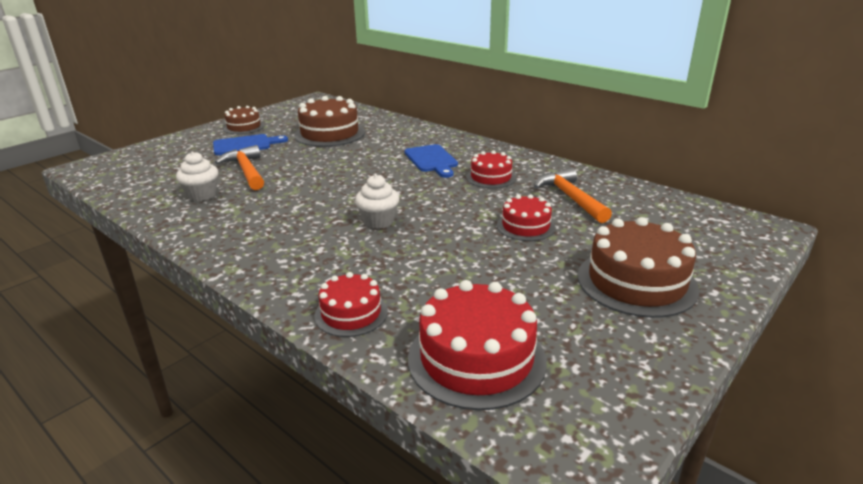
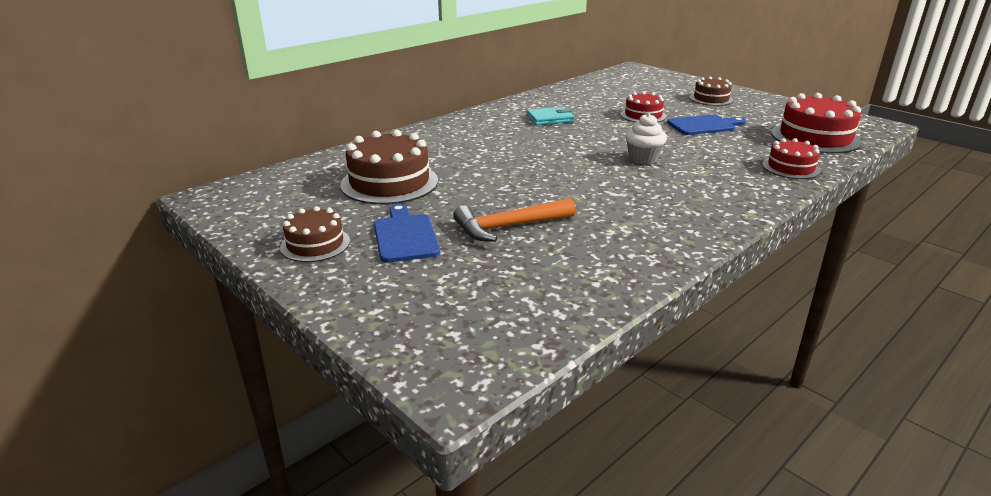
camera: 85 degrees left, 0 degrees up
(202, 195) = (585, 248): white cupcake -> none
(432, 160) = (501, 136): blue cutting board -> blue cutting board (704, 125)
(491, 177) = (550, 119): red cake -> turquoise wallet
(570, 198) = (593, 100): orange hammer -> none
(636, 282) = (711, 99): brown cake -> brown cake, size x0.59

